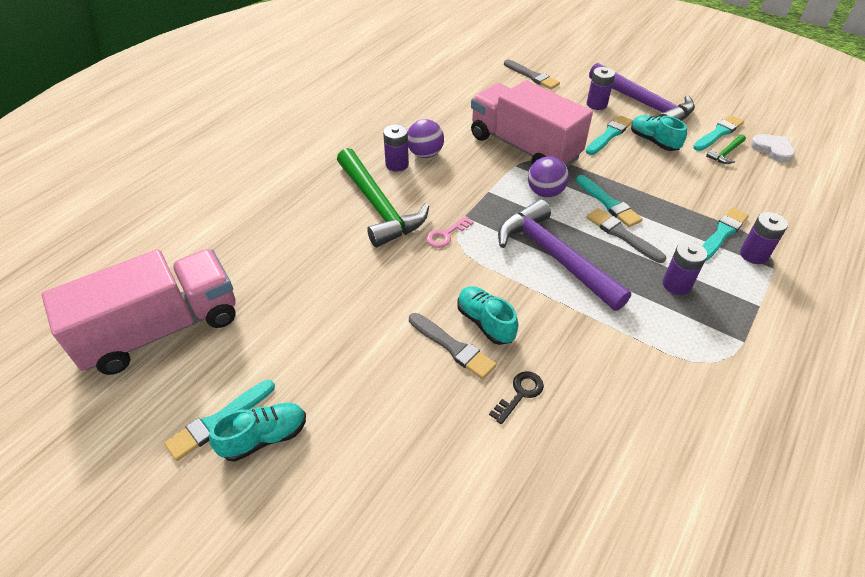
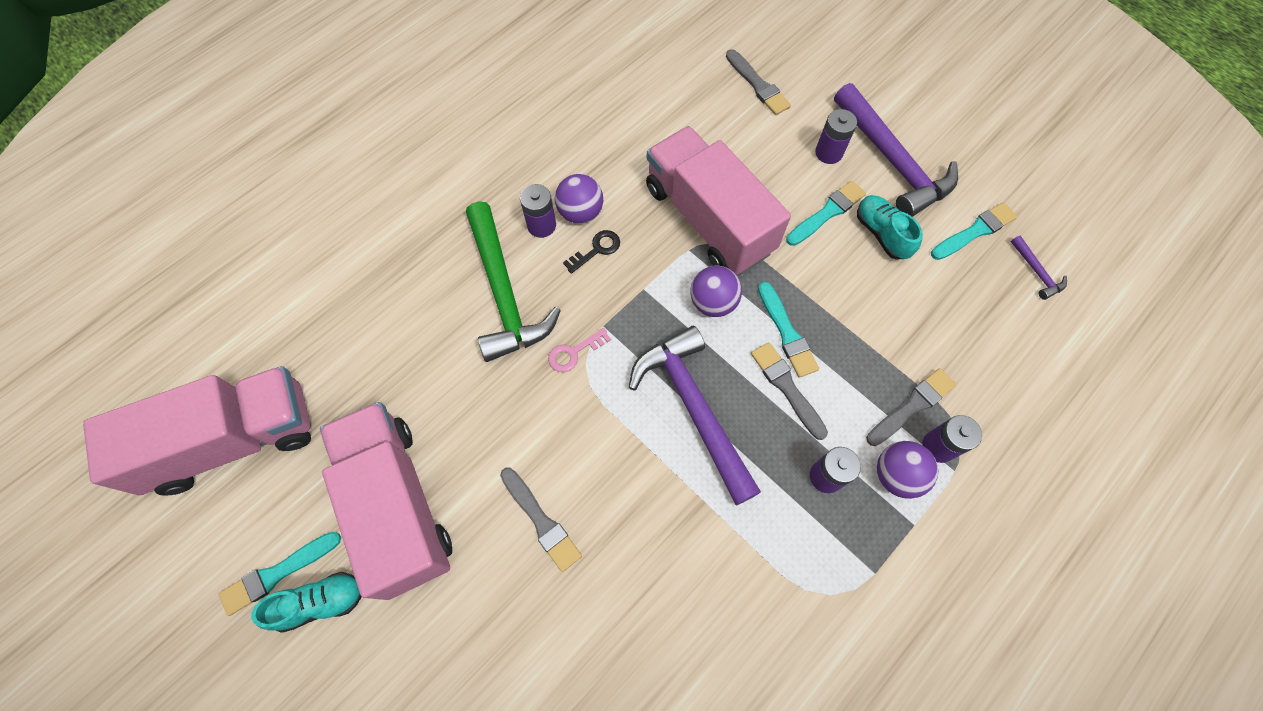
camera: 10 degrees right, 20 degrees up
(322, 354) = (397, 505): none -> pink truck
(485, 322) = (586, 493): turquoise shoe -> none
(520, 394) = (598, 597): black key -> black key (596, 249)
(722, 233) = (912, 406): turquoise brush -> grey brush
(726, 153) = (970, 270): green hammer -> none
(730, 276) = (896, 475): none -> purple ball
(772, 149) = (1037, 272): white heart -> purple hammer

